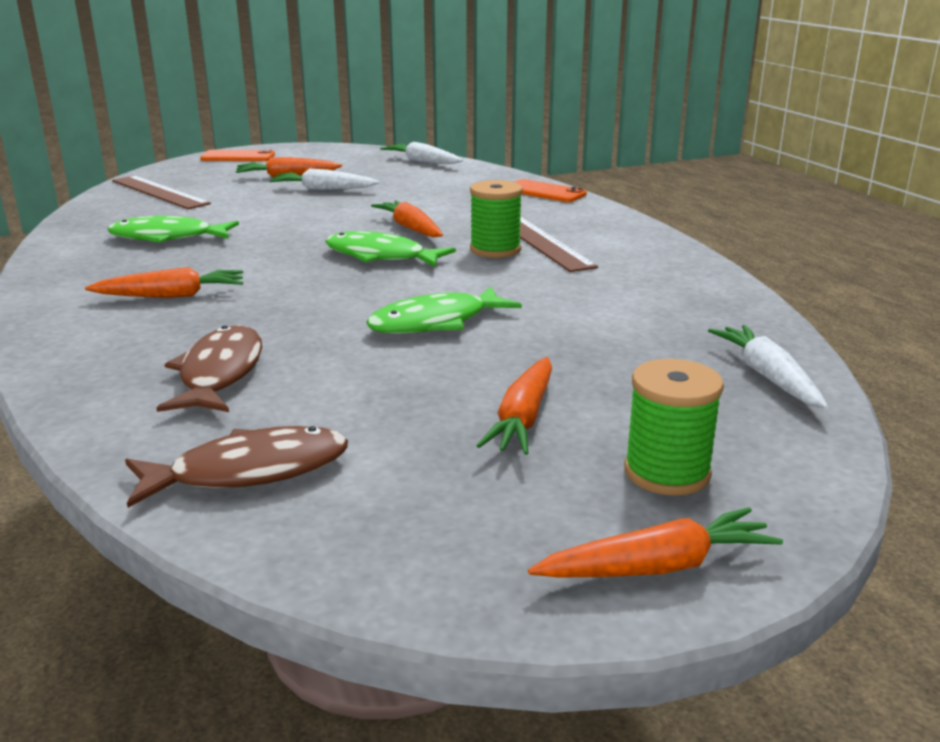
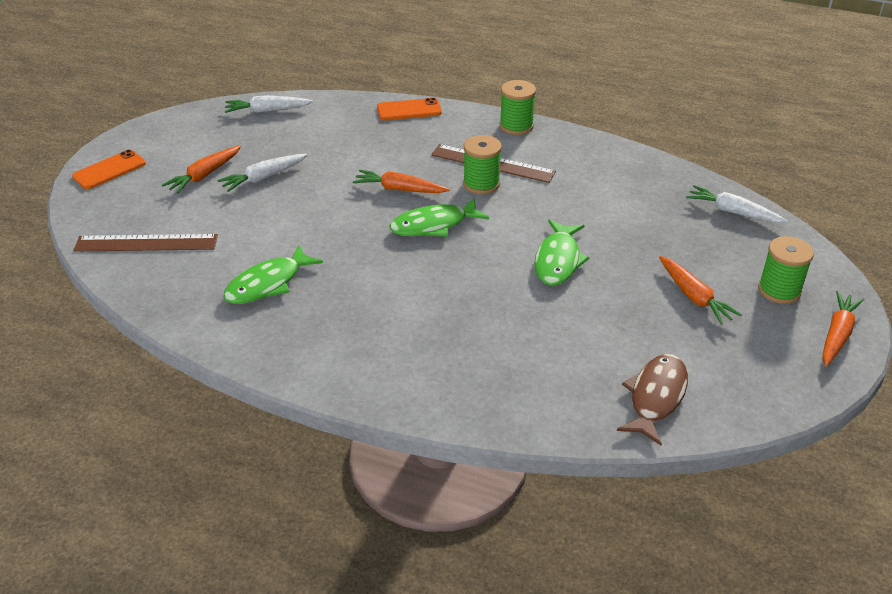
camera: 45 degrees left, 15 degrees up
(172, 296) = (389, 327): orange carrot -> none
(219, 374) = (533, 359): brown fish -> none
(631, 229) = (516, 126): none -> green spool

